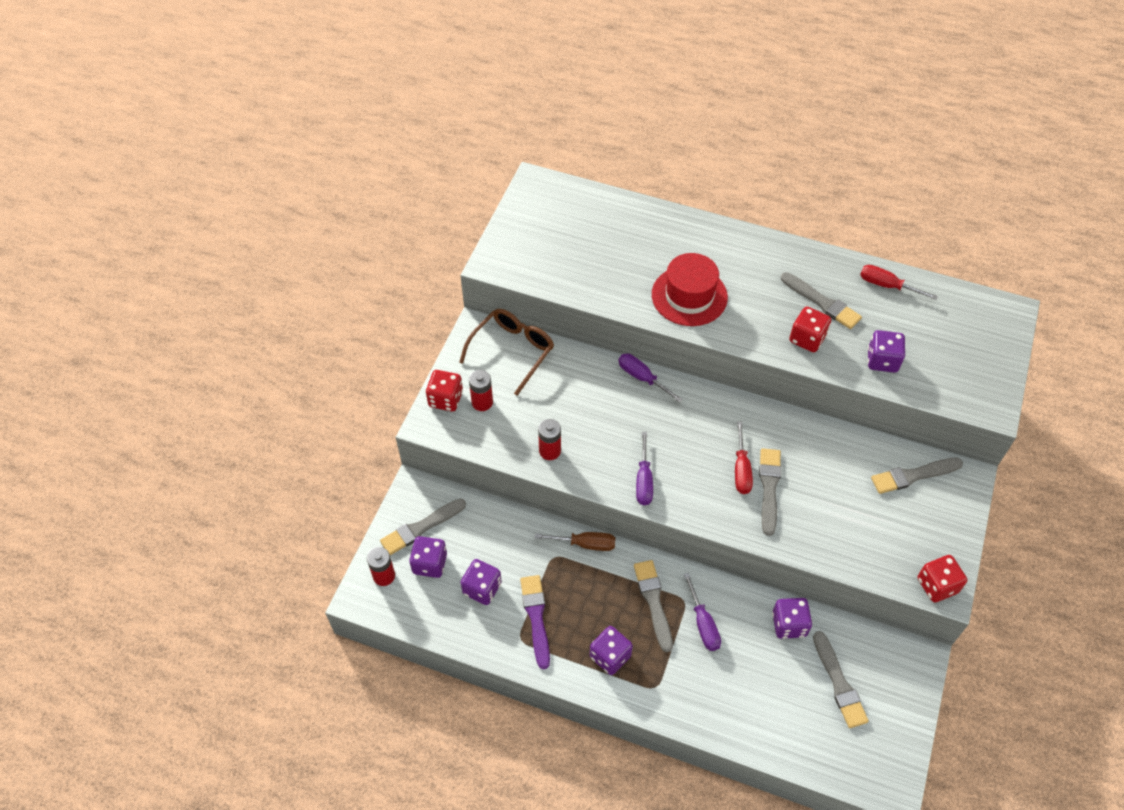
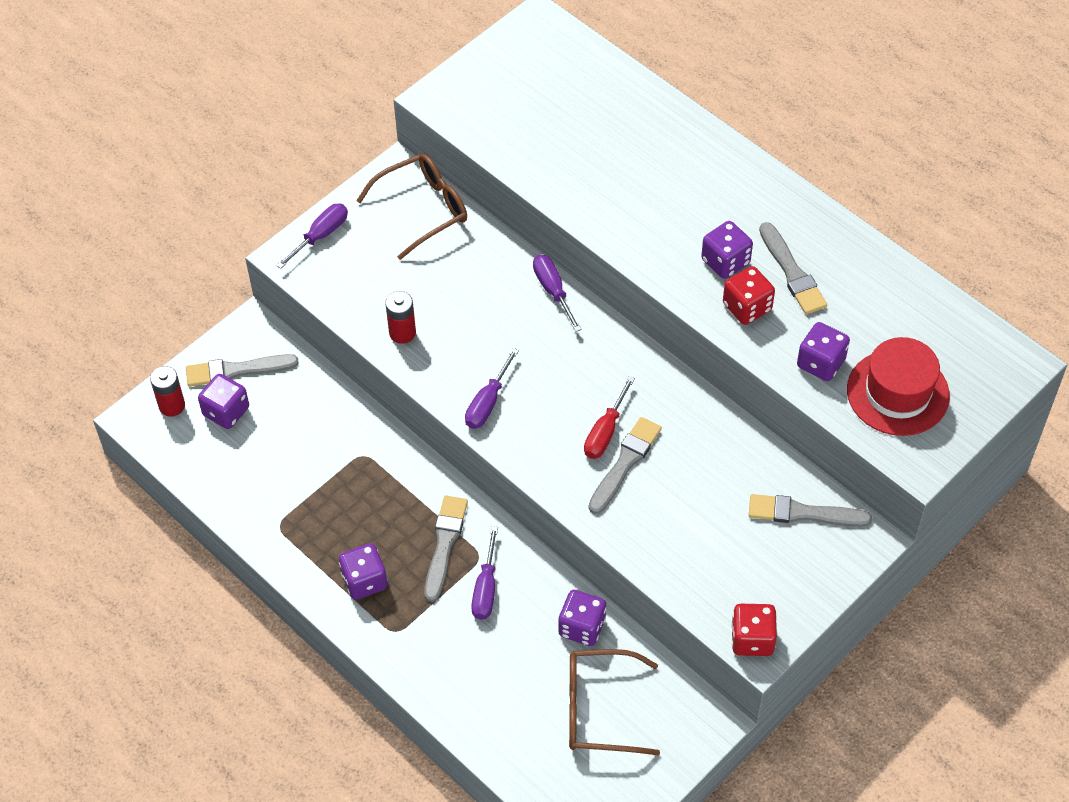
camera: 25 degrees right, 0 degrees up
(445, 399) = (320, 236): red dice -> purple screwdriver
(482, 402) = (358, 253): red battery -> none
(482, 588) = (267, 458): purple dice -> purple dice (725, 261)
(536, 617) = (308, 510): purple brush -> none
(585, 544) = (404, 455): brown screwdriver -> none
(689, 296) = (638, 211): red hat -> red hat (898, 393)
(839, 683) = (600, 709): grey brush -> brown glasses
(887, 286) = (885, 281): red screwdriver -> none

